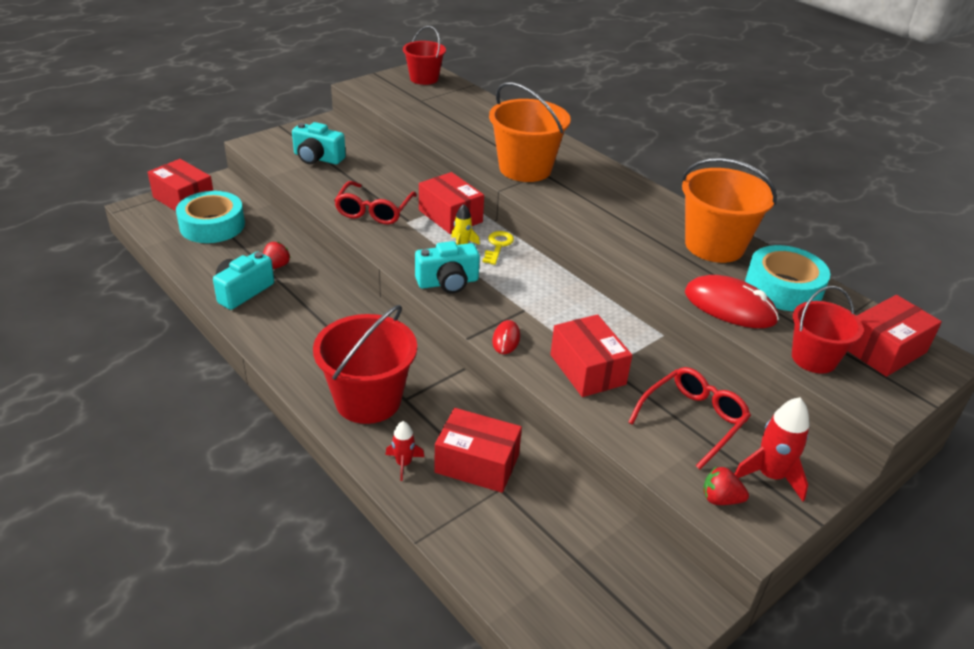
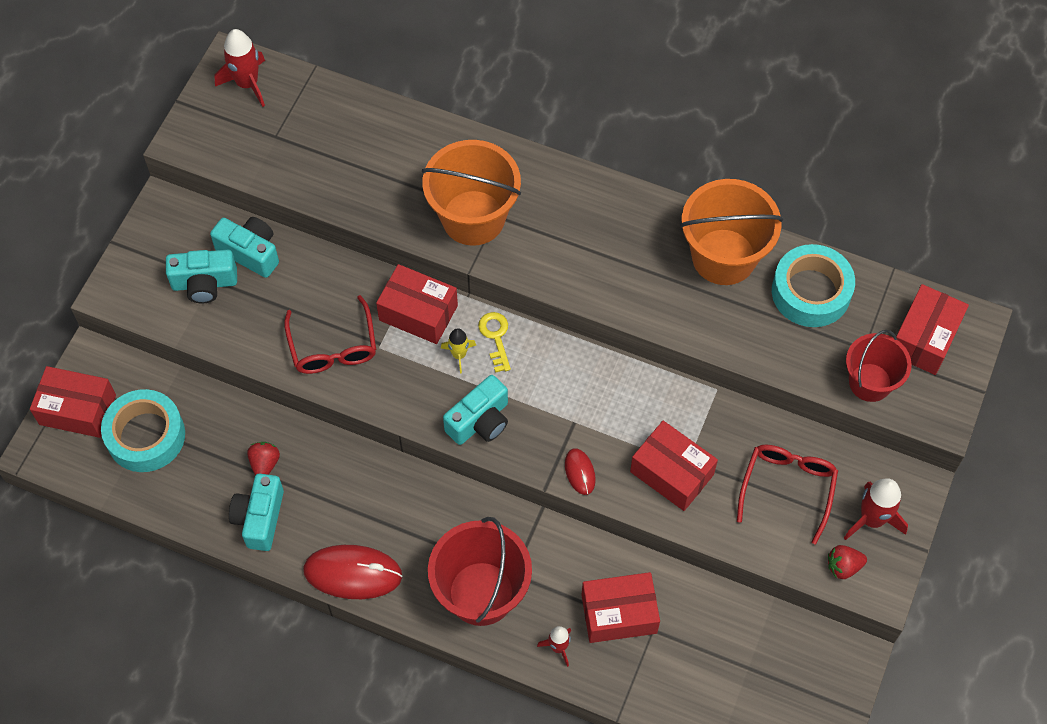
camera: 25 degrees left, 25 degrees up
(361, 155) = (250, 252): none -> turquoise camera
(424, 78) = (247, 83): red bucket -> red rocket
(730, 306) = (774, 347): red mouse -> red mouse (353, 573)

